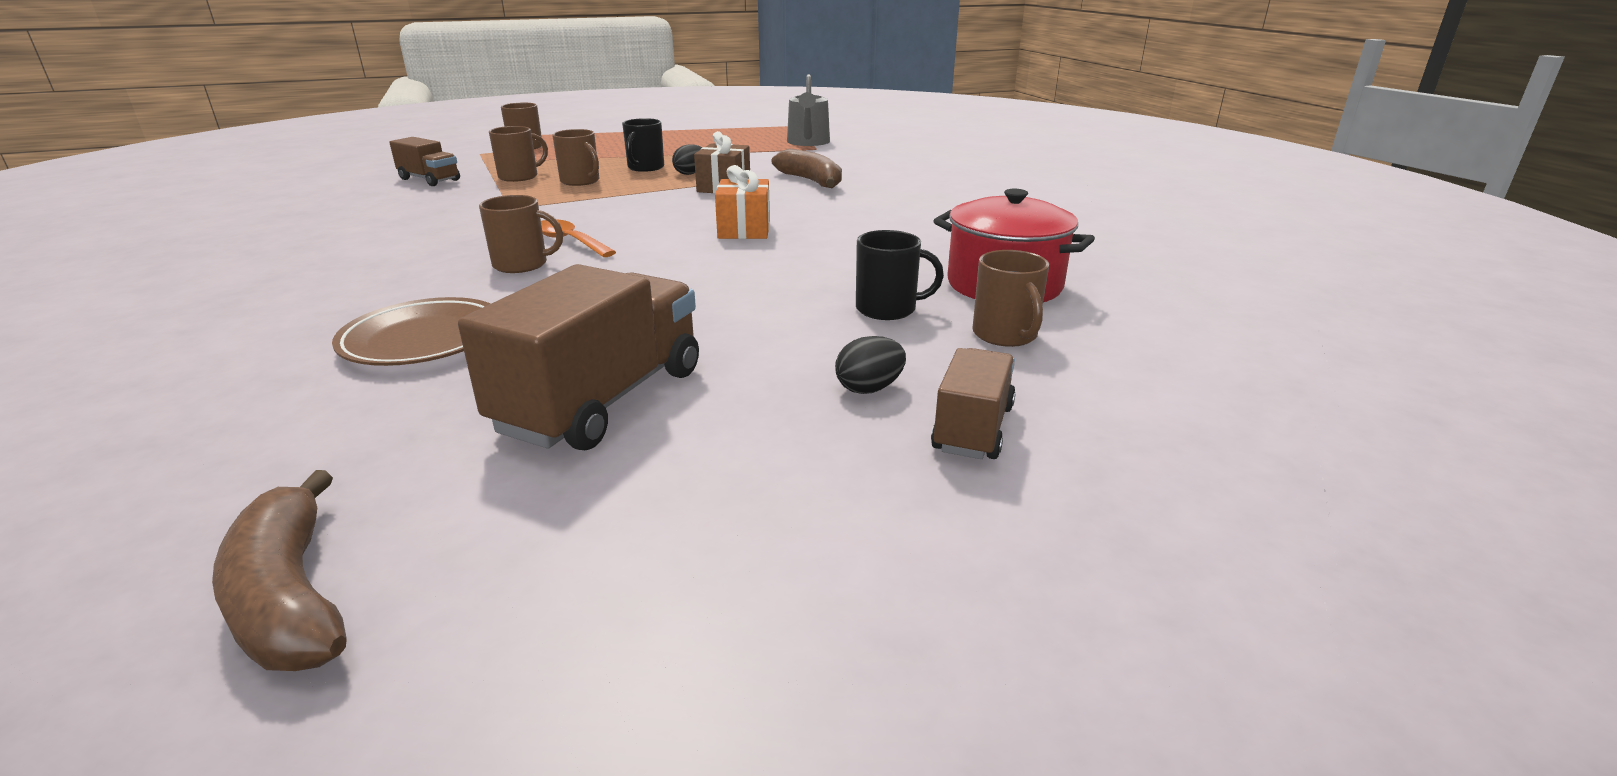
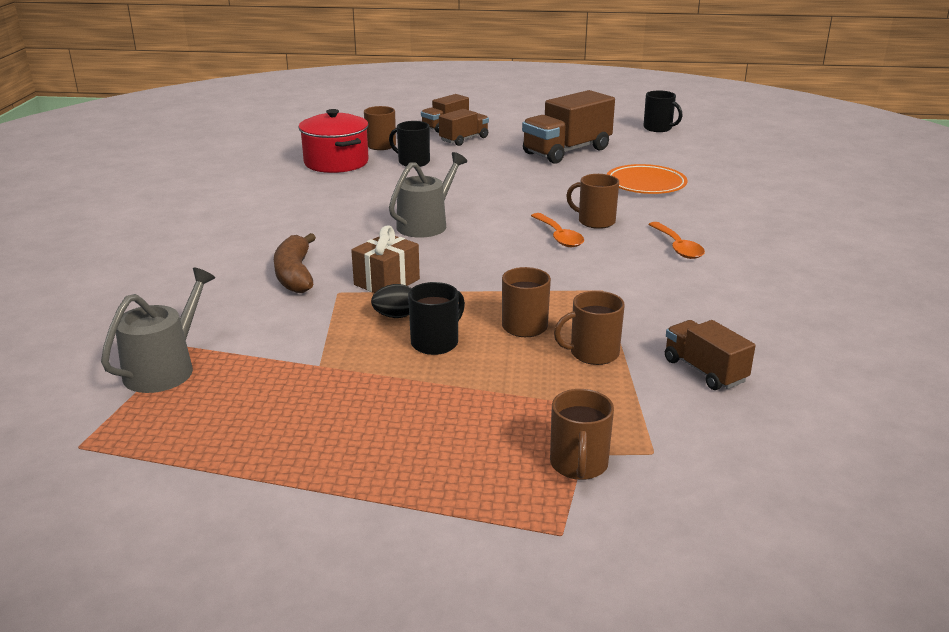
camera: 155 degrees left, 0 degrees up
(290, 598) = (658, 128): brown banana -> black mug
(410, 252) = (677, 247): none -> orange spoon
(423, 340) = (646, 184): brown plate -> orange plate
(744, 230) = (426, 224): orange gift -> grey watering can
(869, 389) = (464, 139): black egg -> brown truck

